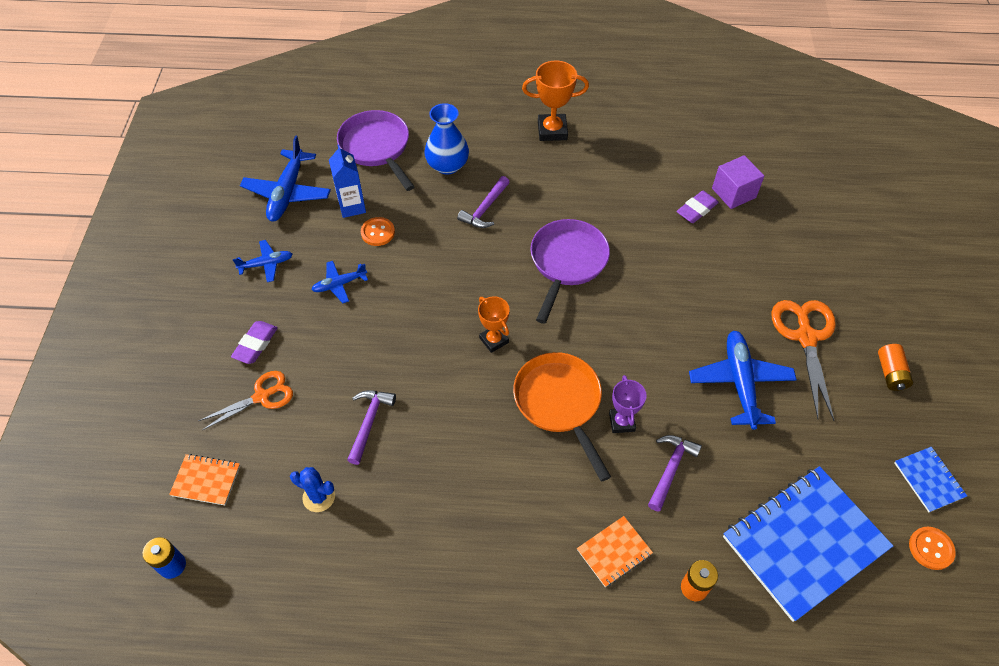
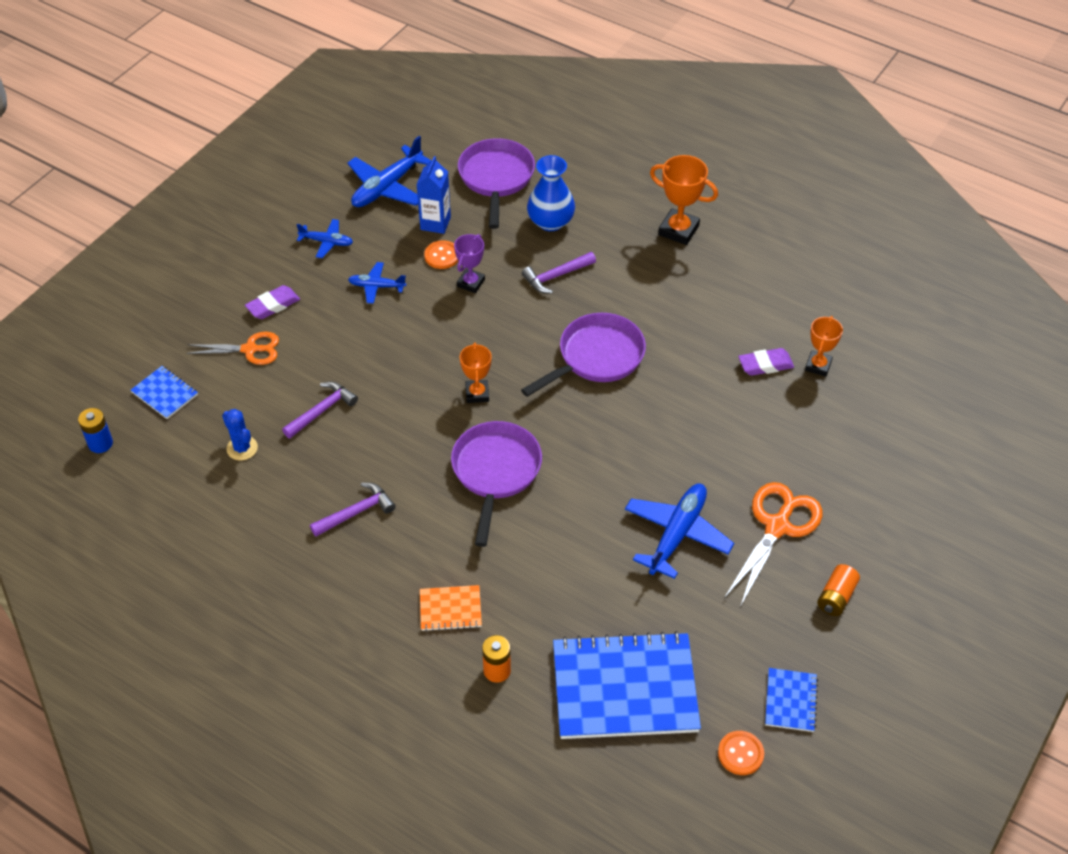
camera: 30 degrees right, 5 degrees down
(206, 480) = (165, 393): orange notebook -> blue notebook
(559, 403) = (495, 472): orange pan -> purple pan
(622, 422) = (539, 514): purple trophy -> purple trophy (471, 283)
(670, 469) = (552, 572): purple hammer -> purple hammer (356, 512)
(733, 193) = (818, 366): purple cube -> orange trophy

